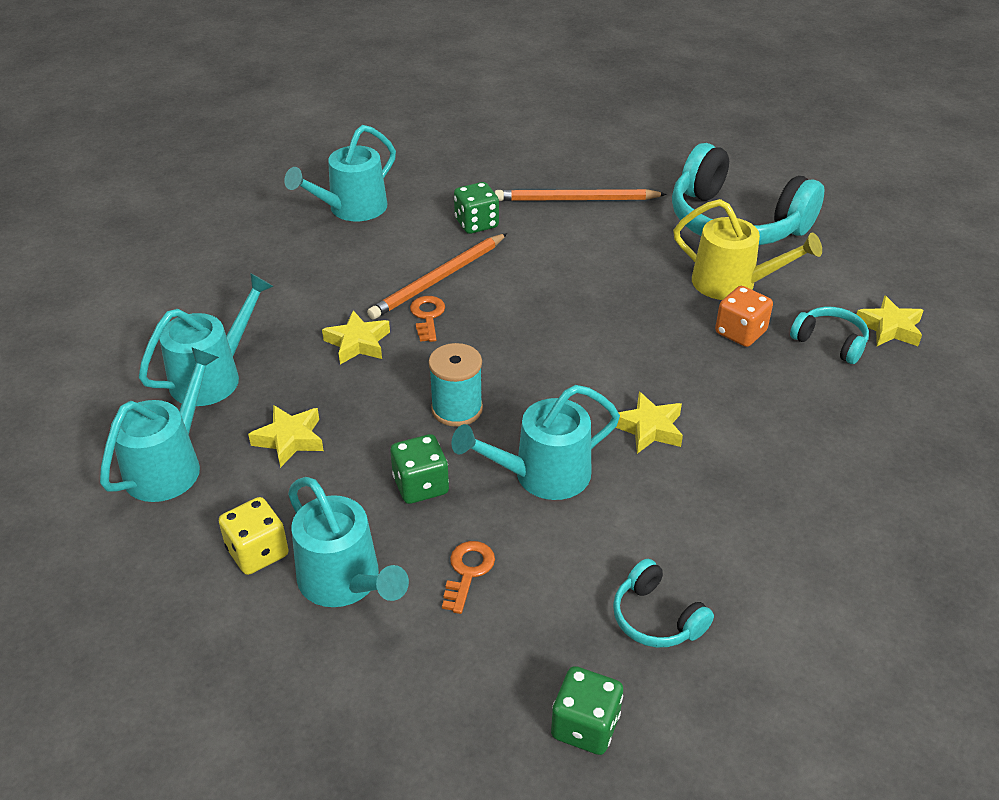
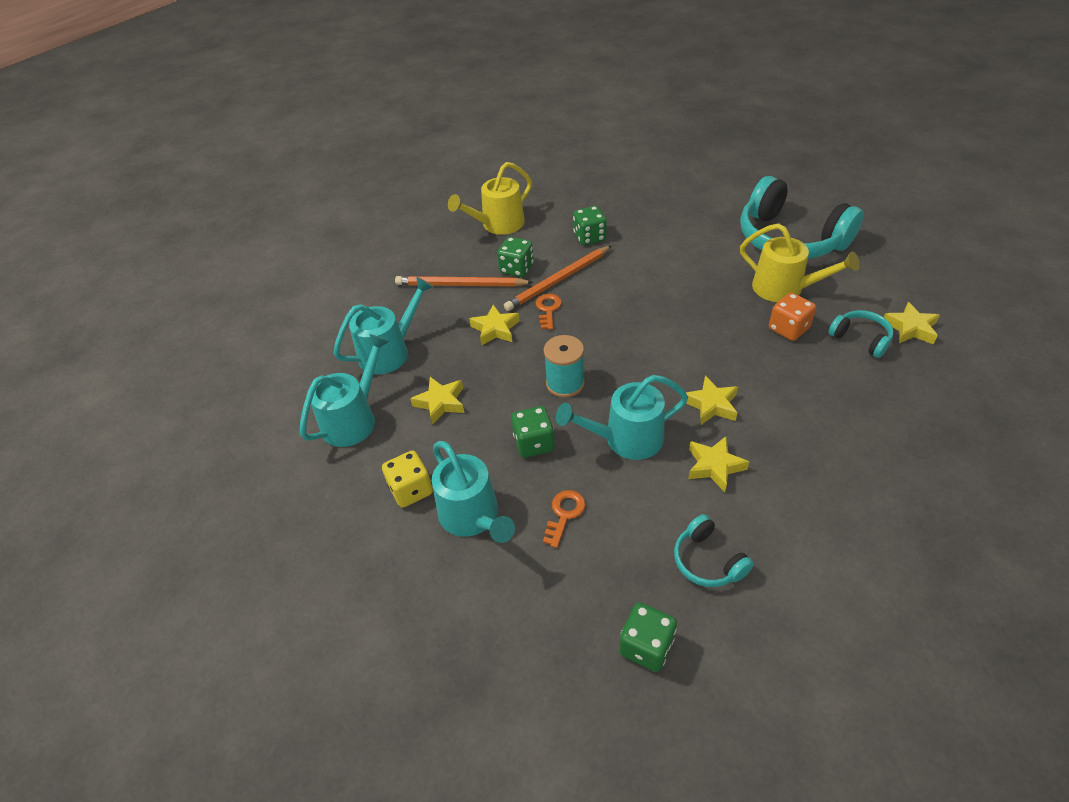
camera: 10 degrees right, 5 degrees up
(351, 209) = (498, 225): turquoise watering can -> yellow watering can
(381, 265) = (517, 269): none -> green dice
(576, 200) = (666, 219): orange pencil -> orange pencil (460, 285)
(658, 503) = (714, 466): none -> yellow star

